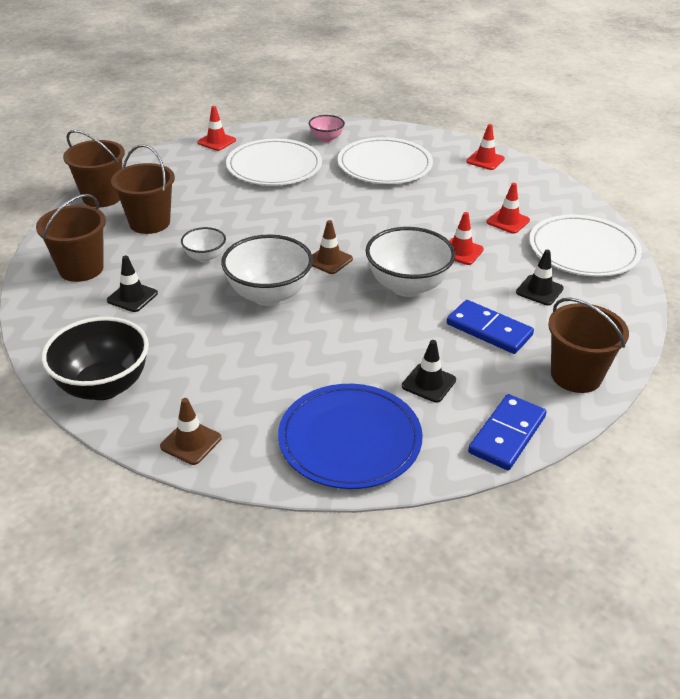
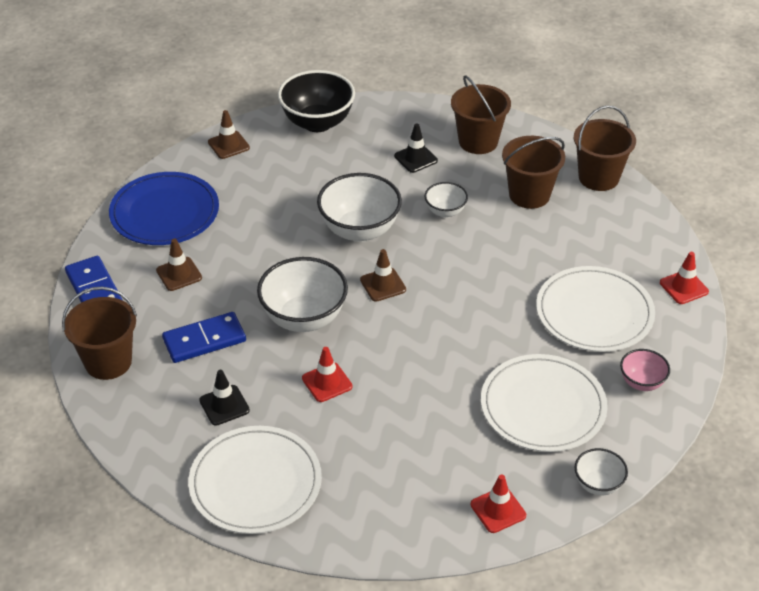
camera: 120 degrees right, 5 degrees up
(426, 136) = (598, 484): none -> white bowl
(428, 383) = (179, 274): black traffic cone -> brown traffic cone
(508, 221) = (351, 451): red traffic cone -> none

